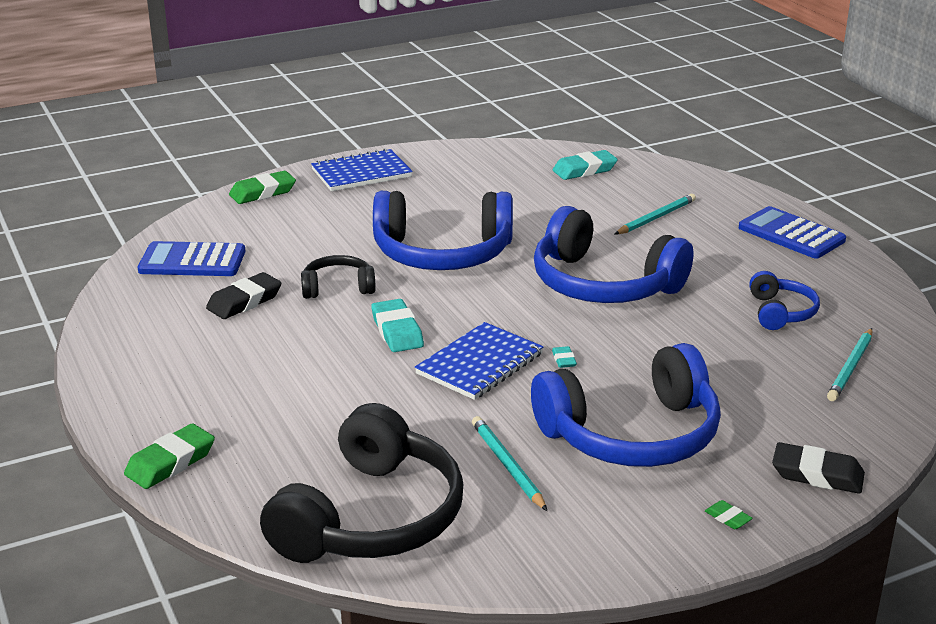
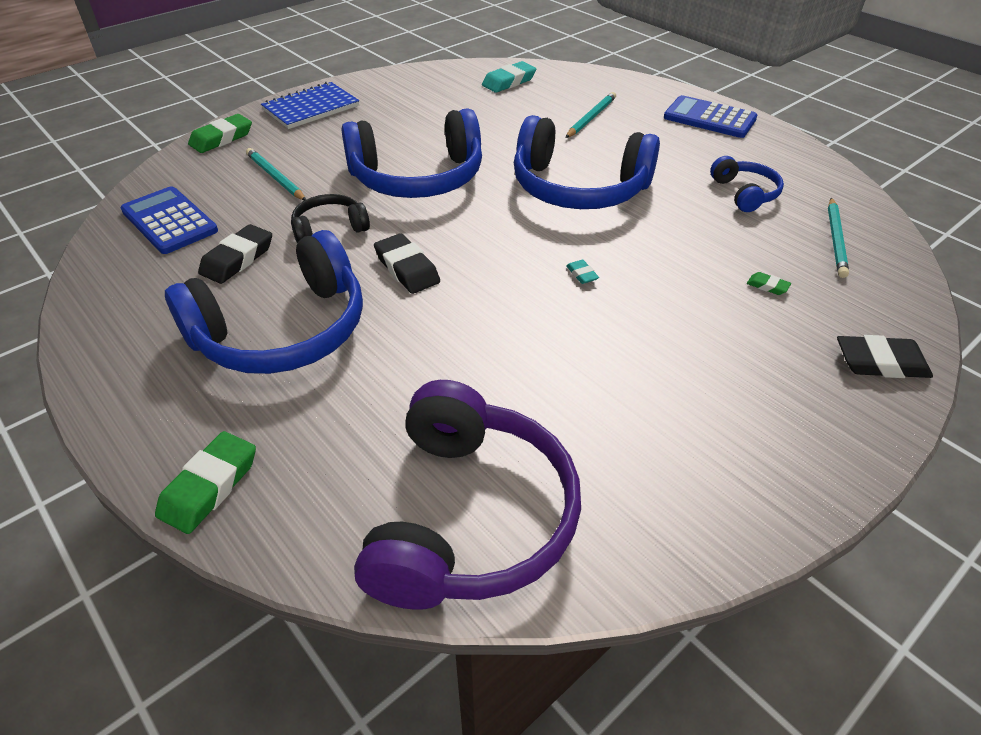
camera: 15 degrees left, 15 degrees up
(192, 261) = (169, 221): blue calculator -> blue calculator turned 60 degrees clockwise
(370, 517) = (469, 516): black headphones -> purple headphones
(397, 331) = (407, 268): turquoise eraser -> black eraser
(479, 364) = (504, 292): blue notebook -> none
(507, 466) = (586, 413): turquoise pencil -> turquoise pencil (275, 177)
(632, 434) = (687, 349): blue headphones -> blue headphones (282, 330)
(727, 518) = (832, 434): green eraser -> green eraser (767, 286)

